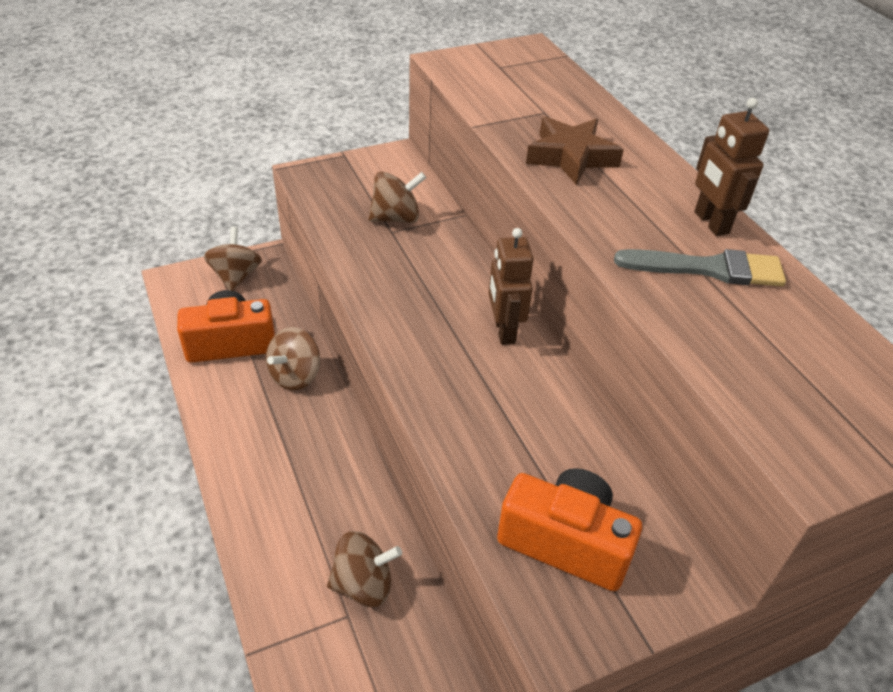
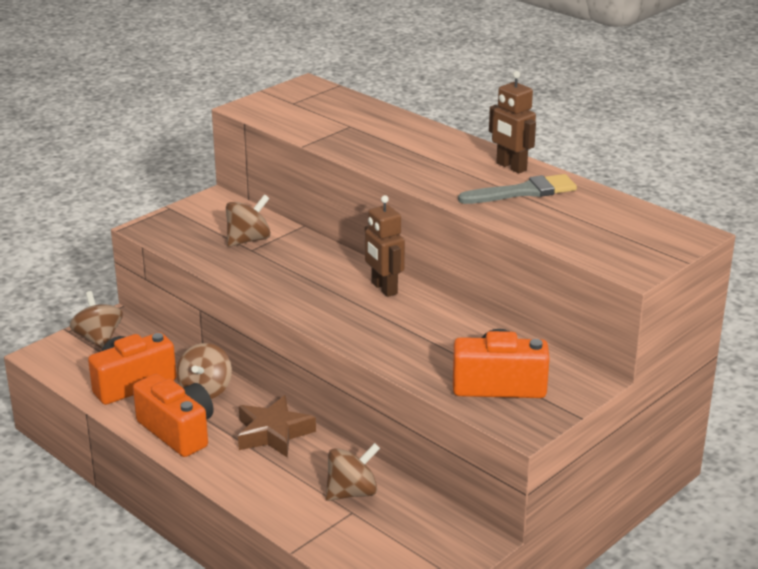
camera: 20 degrees left, 15 degrees down
(236, 422) = (178, 431): none -> orange camera
(571, 157) = (389, 149): brown star -> brown star (273, 433)

